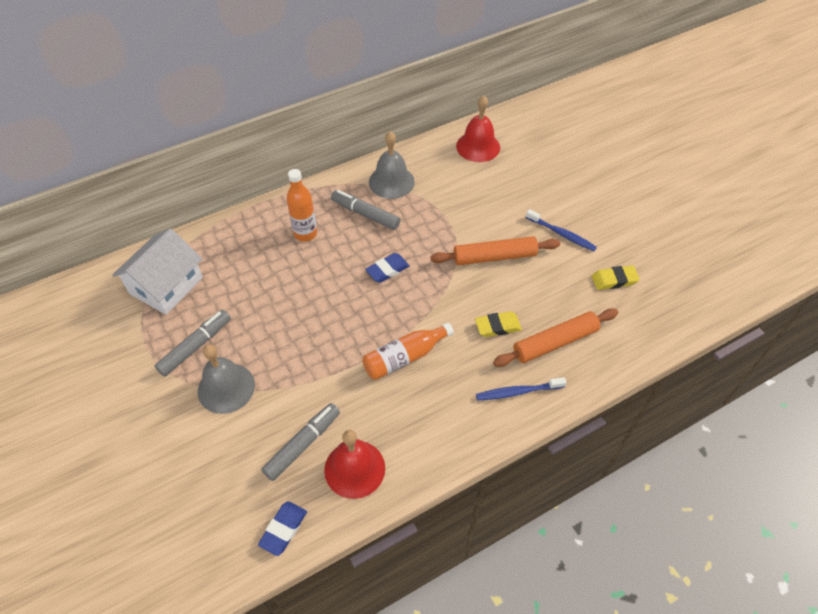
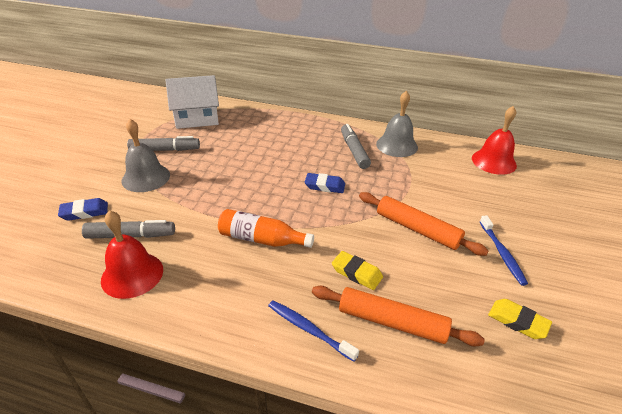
camera: 45 degrees right, 15 degrees down
(283, 529) = (47, 270): blue eraser -> blue eraser (85, 212)
(305, 234) = (302, 139): orange bottle -> none

